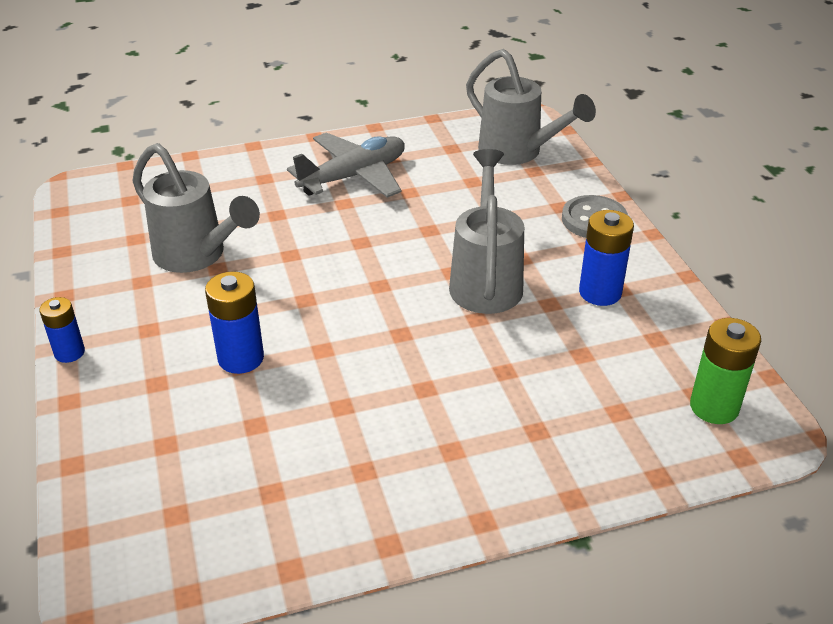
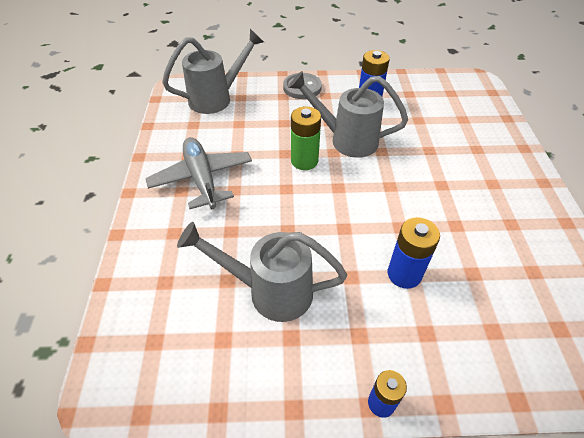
camera: 75 degrees left, 10 degrees up
(197, 256) = (269, 291): grey watering can -> grey watering can turned 135 degrees counterclockwise
(714, 407) = (461, 90): green battery -> green battery (304, 161)

